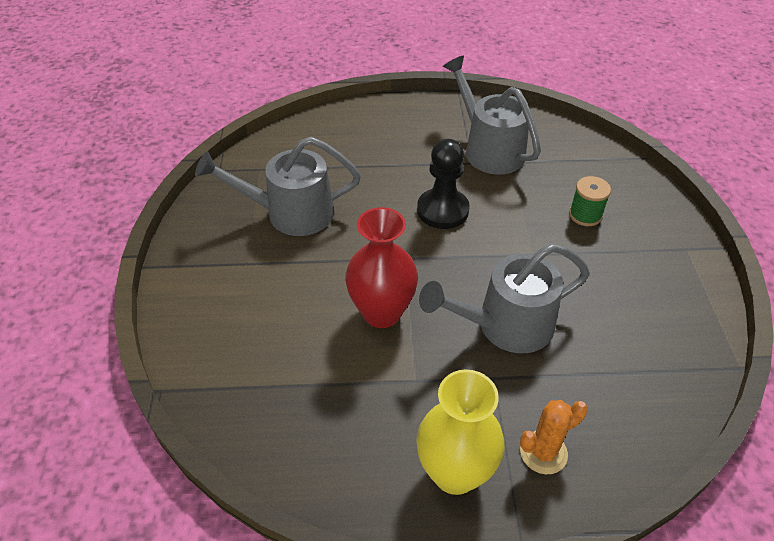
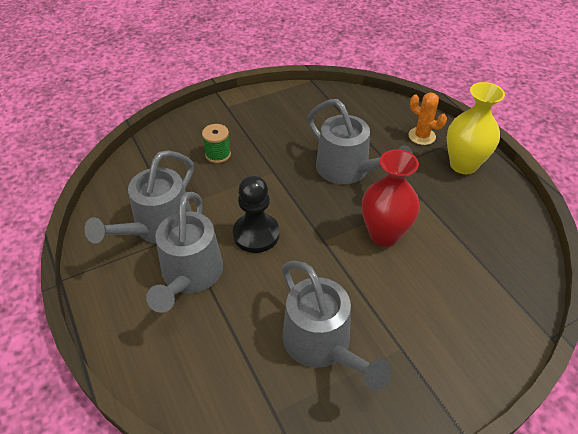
camera: 115 degrees left, 0 degrees up
(417, 156) = (190, 276): none -> grey watering can

